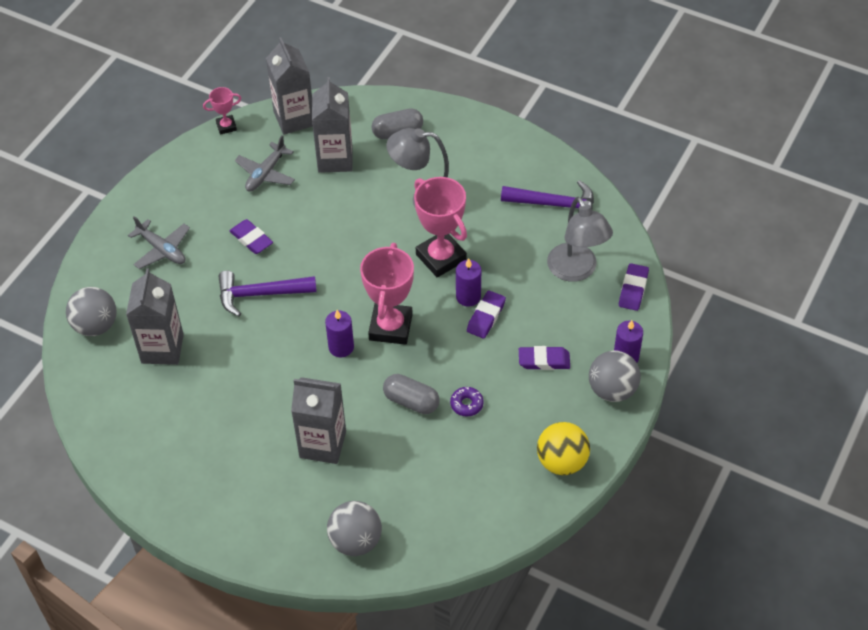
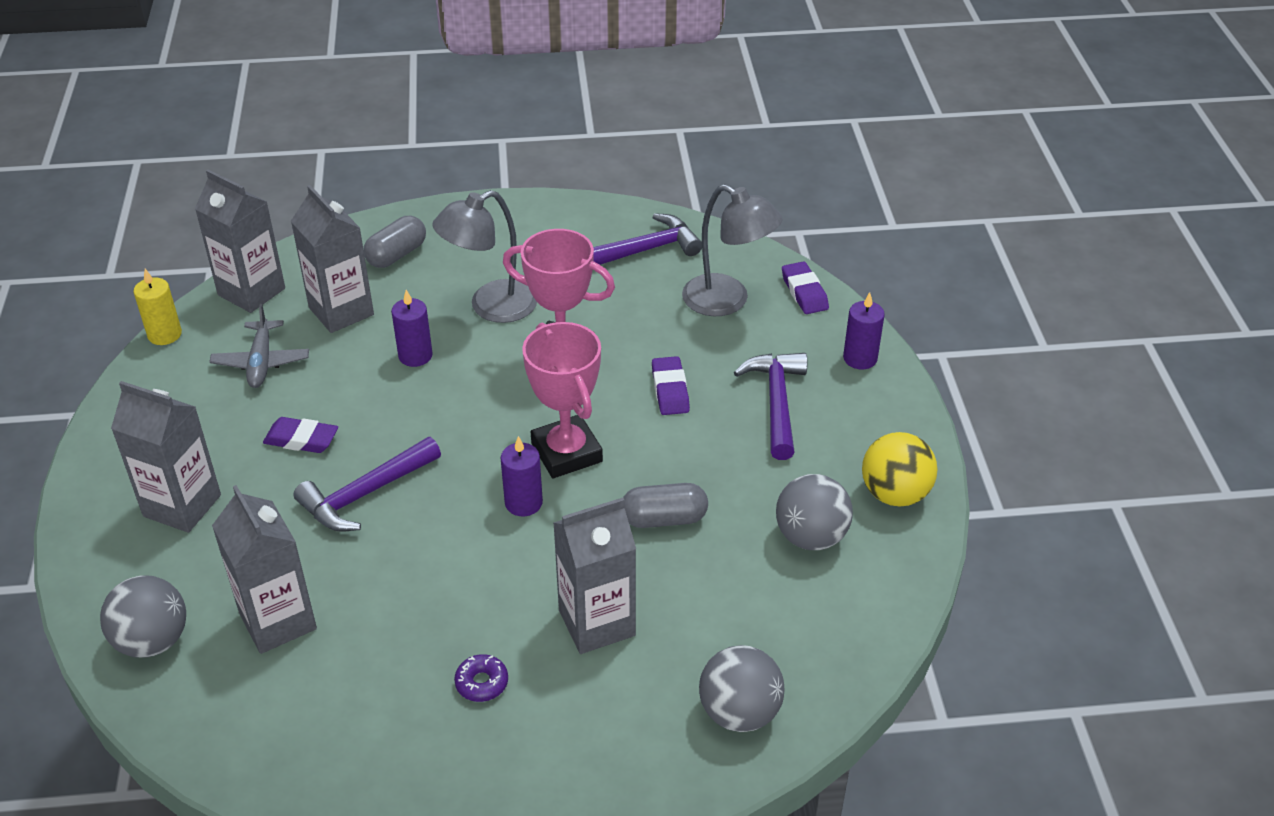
camera: 35 degrees left, 10 degrees down
(162, 249) = (182, 506): grey plane -> grey carton
(226, 126) = (164, 334): pink trophy -> yellow candle
(466, 404) = (732, 489): purple donut -> purple donut (482, 683)
(468, 297) = (630, 379): purple candle -> purple candle (415, 356)
(544, 360) = (776, 403): purple eraser -> purple hammer
(612, 390) = (877, 396): grey ball -> grey ball (811, 537)

